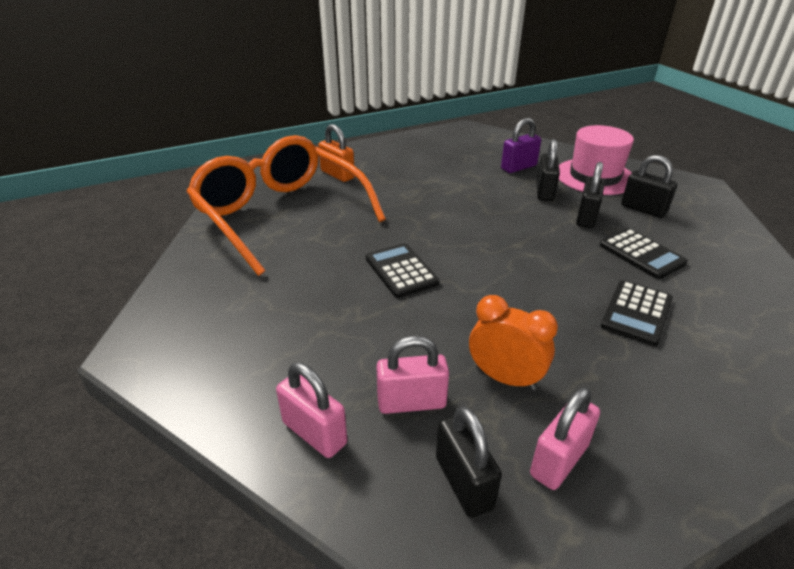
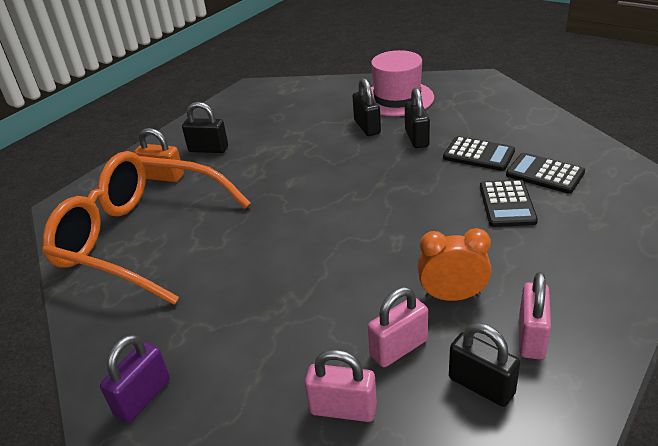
camera: 25 degrees left, 0 degrees up
(401, 271) = (301, 245): black calculator -> black calculator (544, 174)
(518, 167) = (328, 111): purple padlock -> purple padlock (143, 397)
(643, 209) = (454, 115): black padlock -> black padlock (208, 149)

